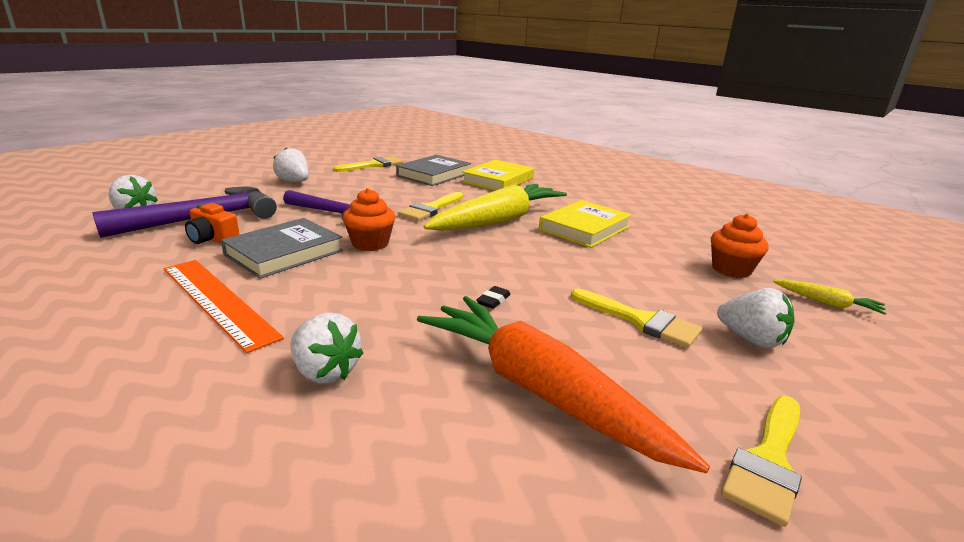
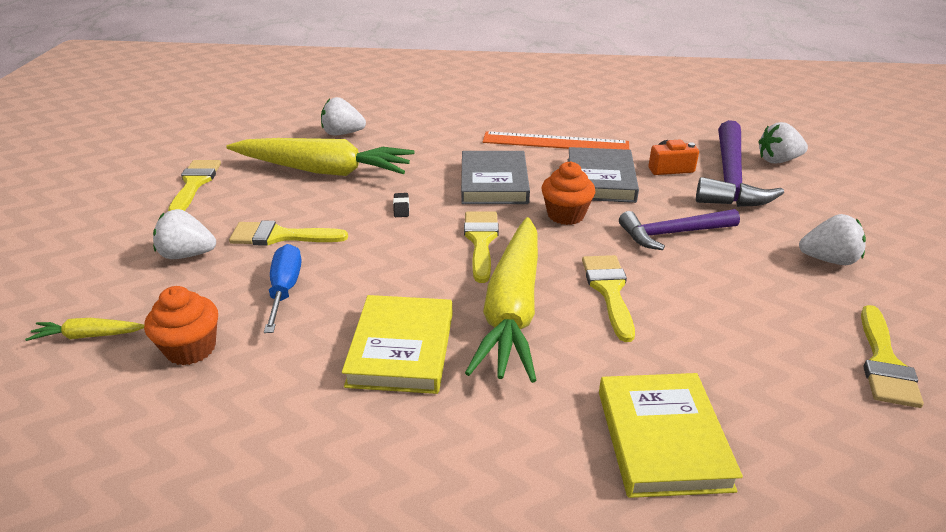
camera: 145 degrees right, 10 degrees up
(325, 372) = (437, 140): white strawberry -> white strawberry (342, 133)
(434, 174) = (765, 390): grey book -> grey book (494, 183)
(463, 253) = (481, 241): none -> yellow brush
(539, 391) = (324, 170): orange carrot -> yellow carrot
(650, 278) = (285, 289): none -> blue screwdriver

